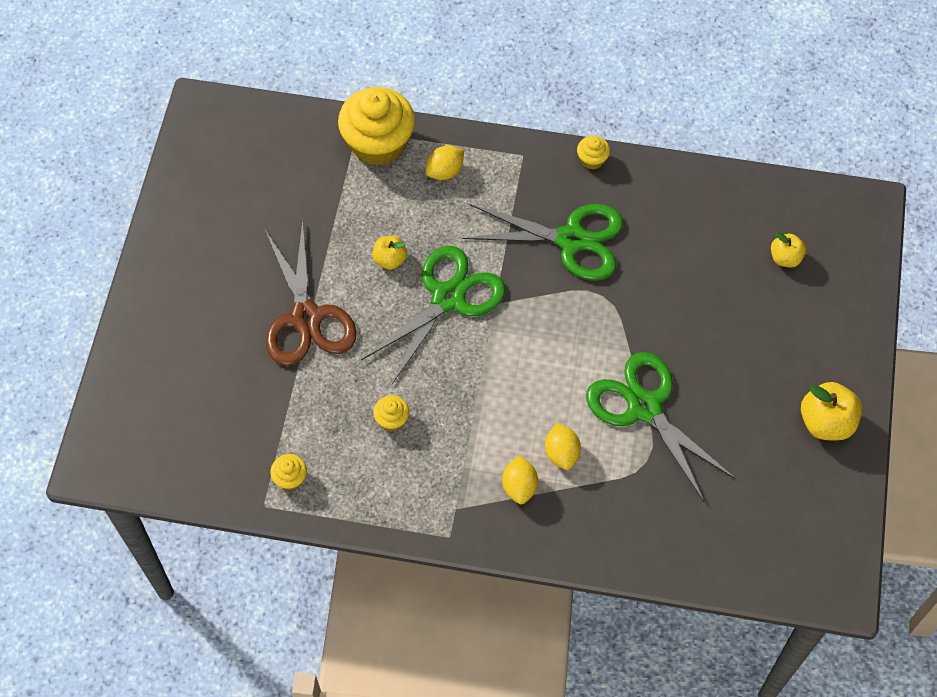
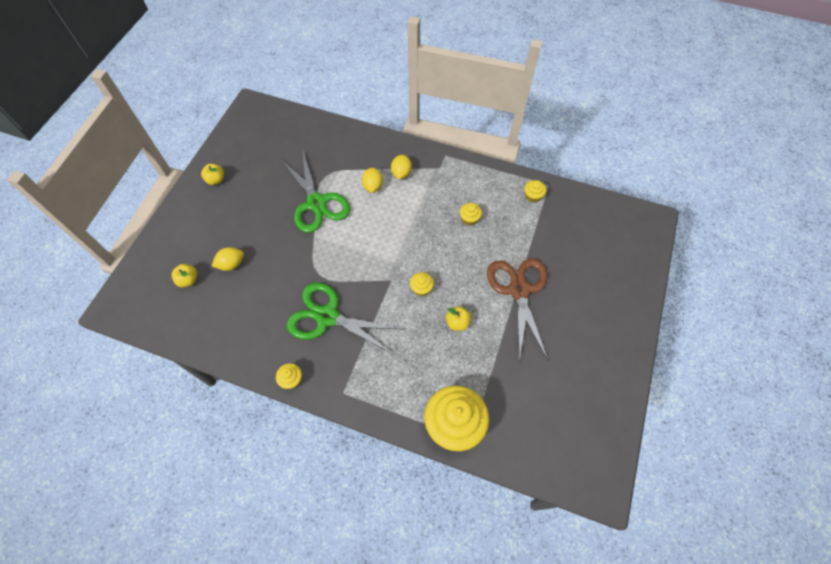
camera: 170 degrees left, 0 degrees up
(445, 171) = (406, 388): yellow lemon -> yellow lemon (231, 264)
(448, 298) = (421, 288): green scissors -> yellow cupcake
(826, 422) = (216, 180): yellow apple -> yellow apple, size x0.61

